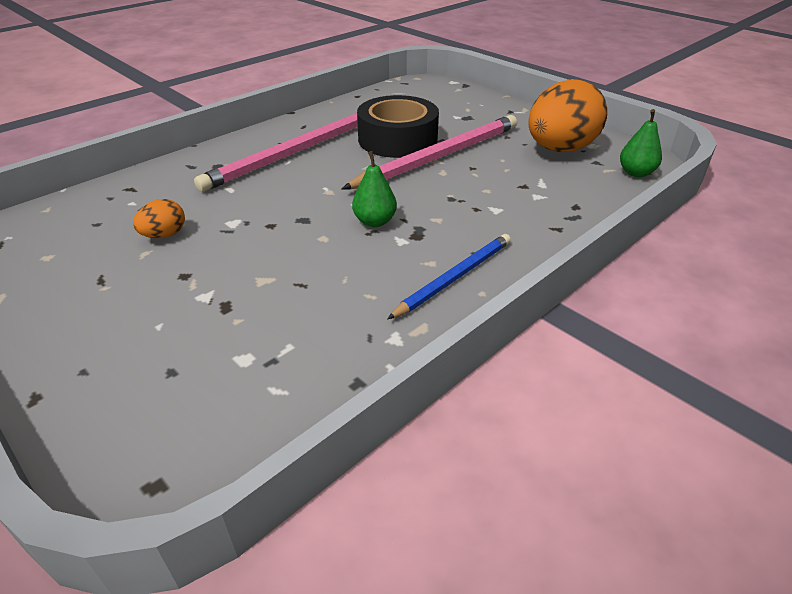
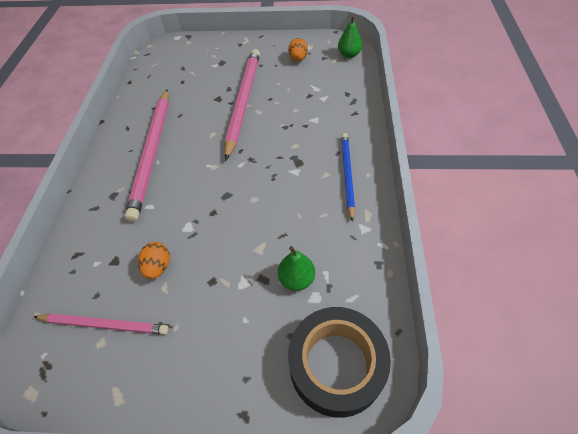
camera: 40 degrees left, 15 degrees up
(68, 246) = (104, 324): none -> pink pencil
(375, 221) = (267, 169): green pear -> green pear (296, 279)
(397, 139) = (203, 103): black tape -> black tape (336, 365)
(560, 149) = (298, 59): orange egg -> orange egg, size x0.45

